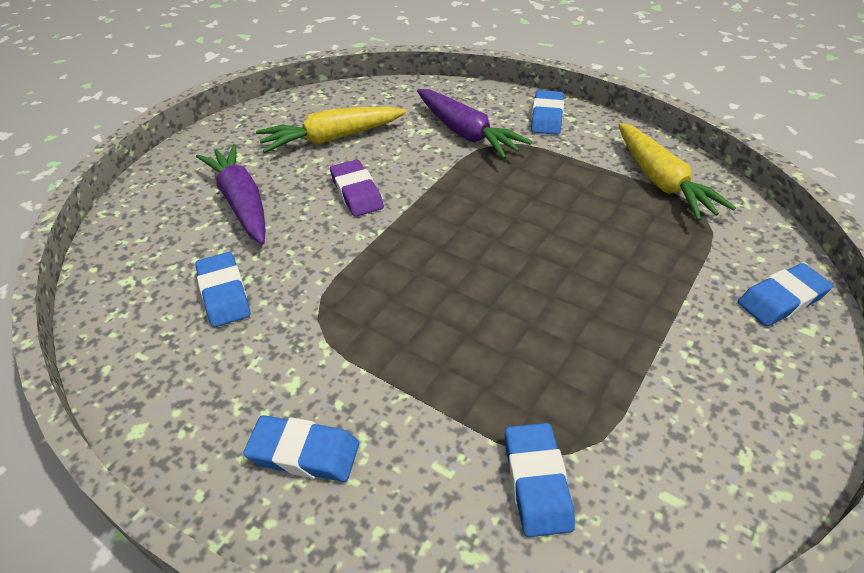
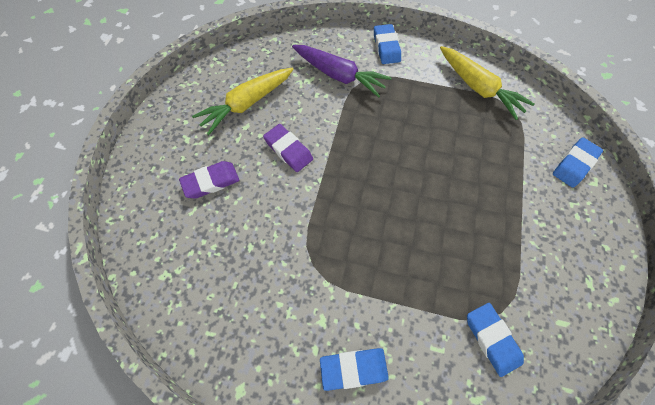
camera: 20 degrees left, 20 degrees up
(224, 293) = (240, 265): blue eraser -> none
(241, 202) = (211, 182): purple carrot -> purple eraser

